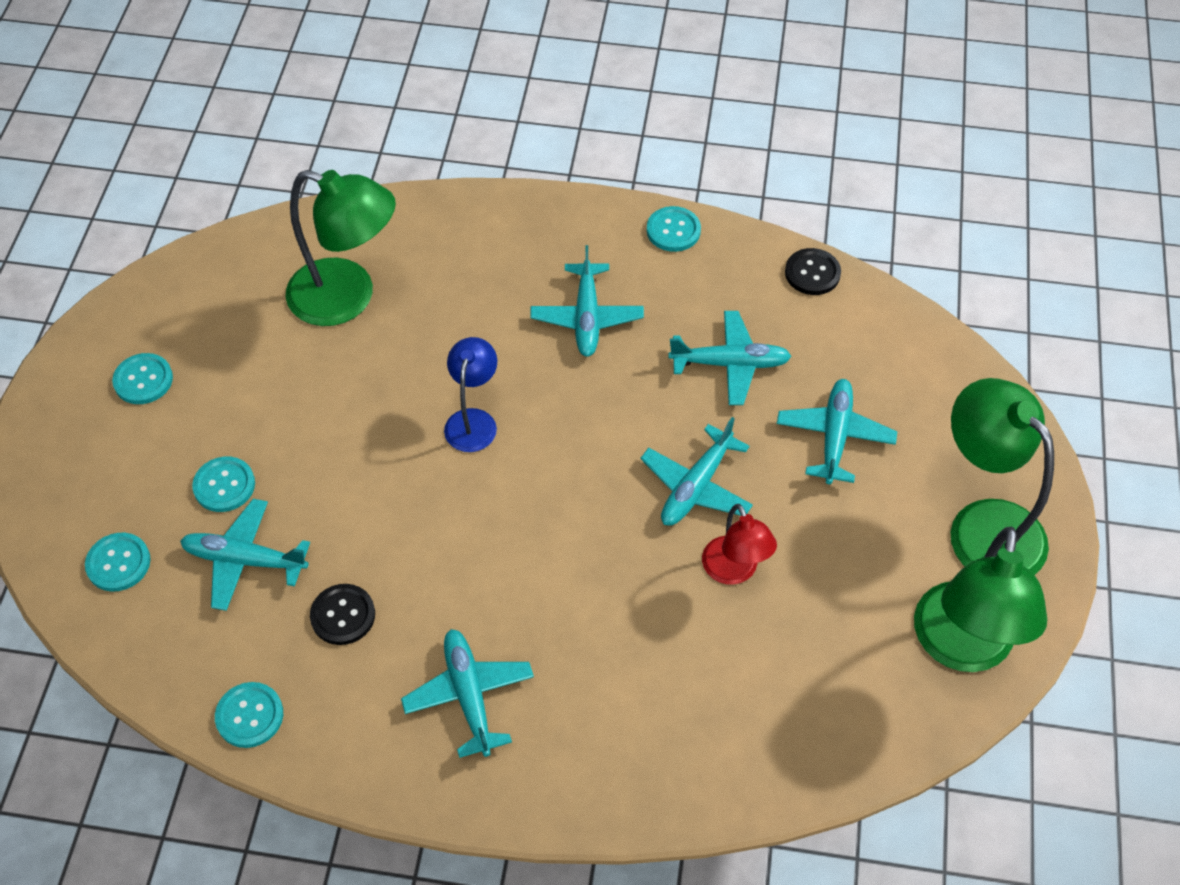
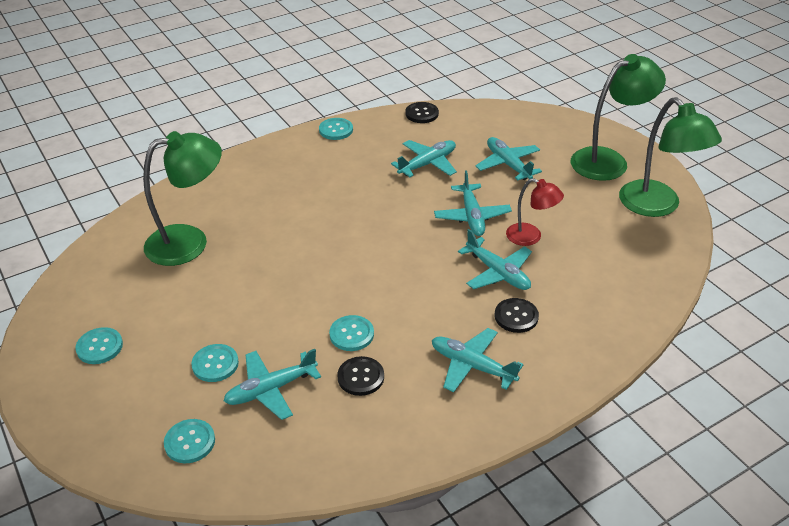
camera: 40 degrees left, 15 degrees down
(249, 716) = (364, 458): turquoise button -> turquoise button (351, 334)
(473, 420) = (327, 254): blue lamp -> none
(587, 317) = (335, 183): turquoise plane -> turquoise plane (498, 273)
(588, 670) = (516, 316): none -> black button
(983, 525) = (608, 160): green lamp -> green lamp turned 135 degrees clockwise

